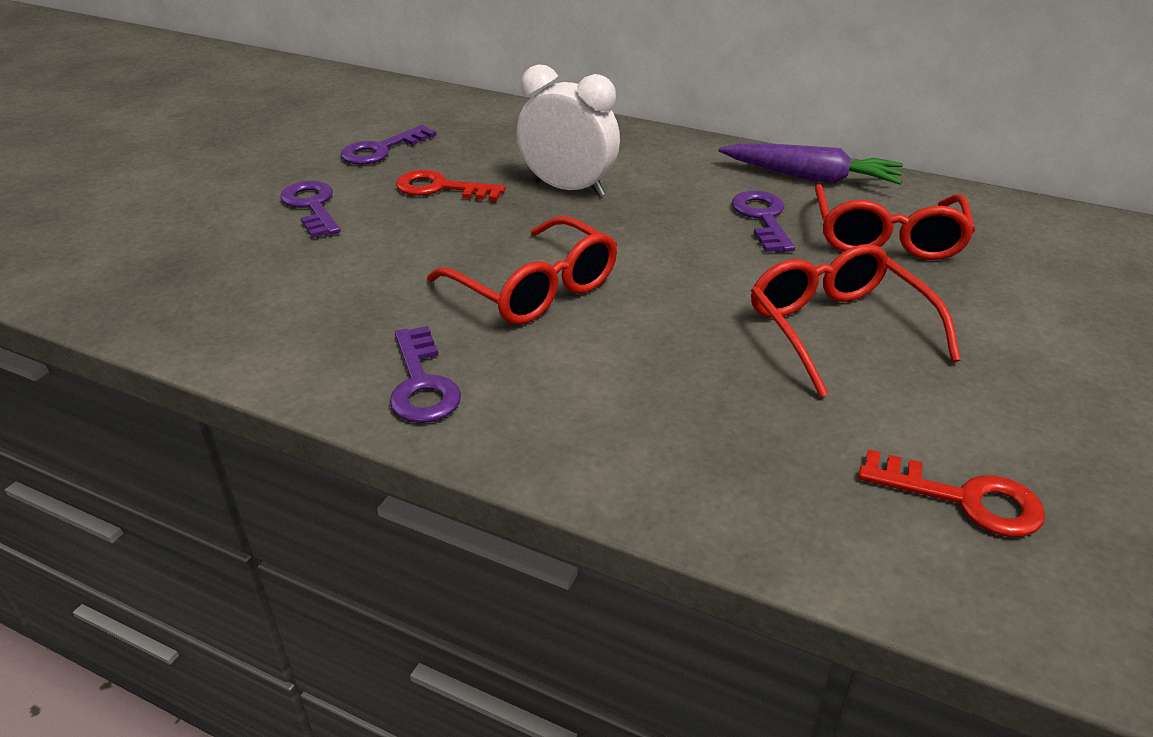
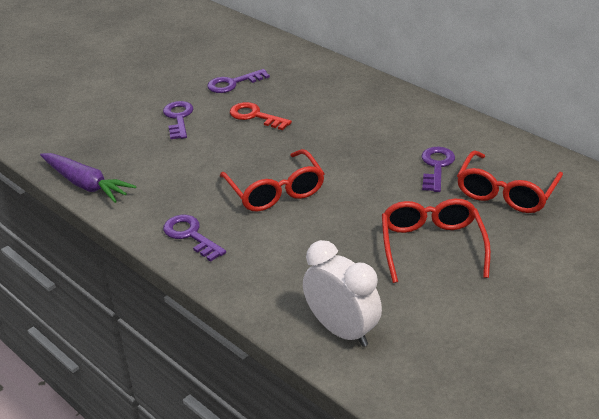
camera: 20 degrees right, 0 degrees up
(422, 384) = (191, 235): purple key -> purple key turned 135 degrees clockwise
(568, 188) = (329, 127): white clock -> white clock (342, 330)
(811, 178) = (488, 142): purple carrot -> purple carrot (86, 184)
(963, 499) = (432, 351): red key -> none

